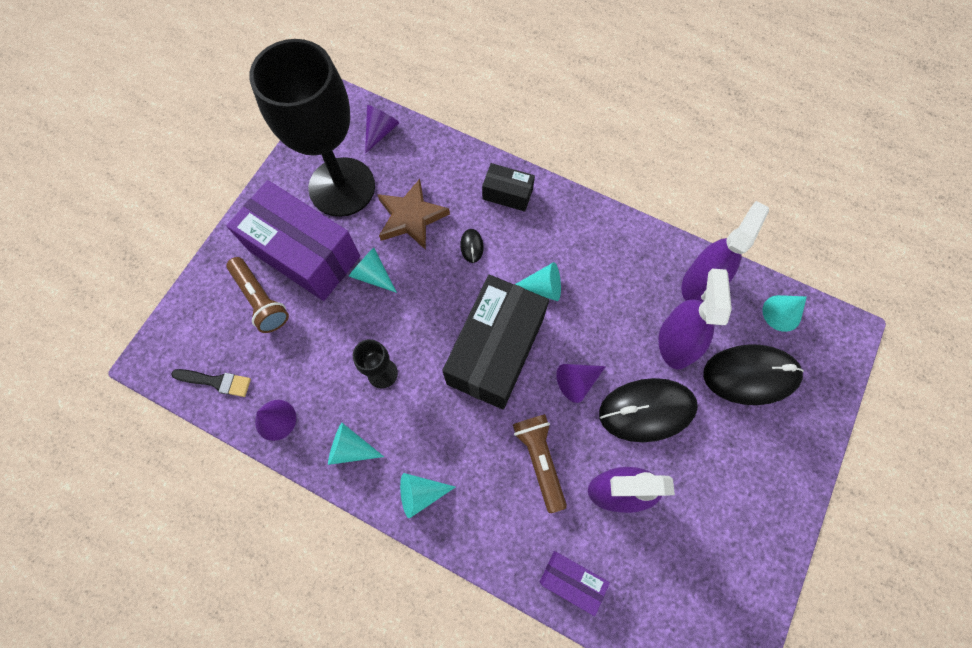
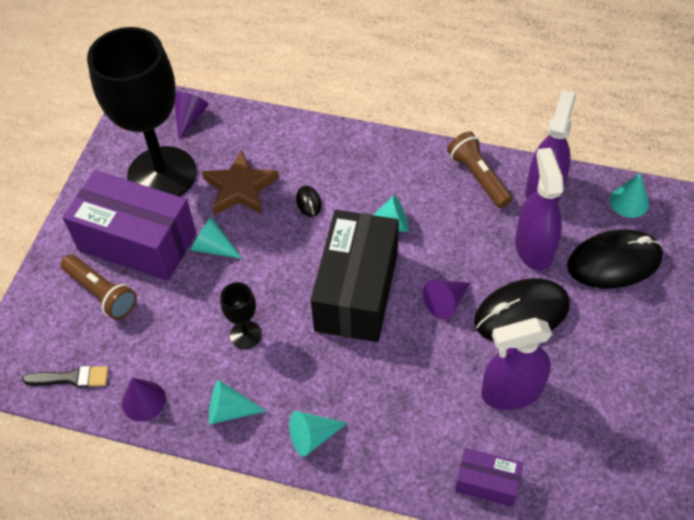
camera: 10 degrees left, 15 degrees down
(507, 194) = (333, 149): black box -> none
(540, 460) = (426, 380): brown flashlight -> brown flashlight (478, 177)

